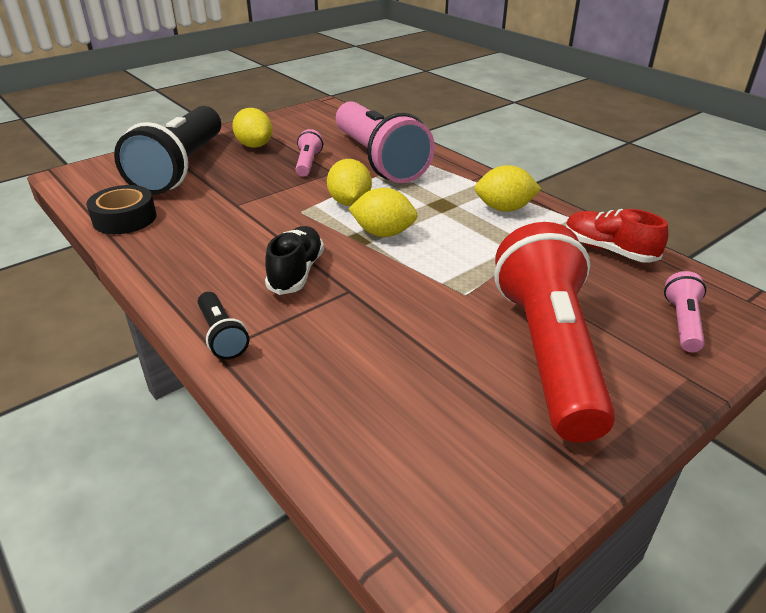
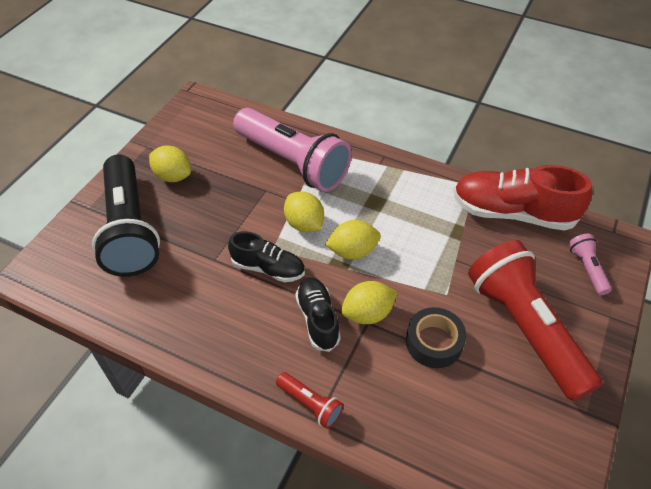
camera: 25 degrees left, 15 degrees up
(125, 218) = (132, 311): black tape -> black tape (434, 342)
(222, 336) = (310, 404): black flashlight -> red flashlight
(282, 223) = (268, 268): none -> black shoe
(308, 163) = (237, 185): pink flashlight -> none
(504, 209) = (422, 191): yellow lemon -> yellow lemon (367, 313)
(608, 250) = (512, 213): red shoe -> red shoe, size x1.69

